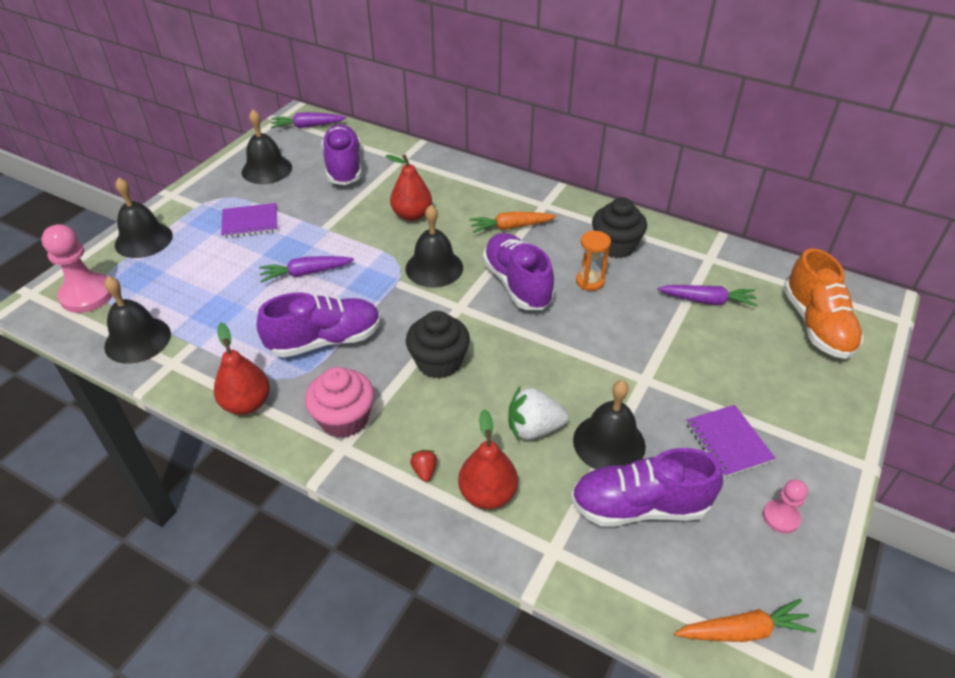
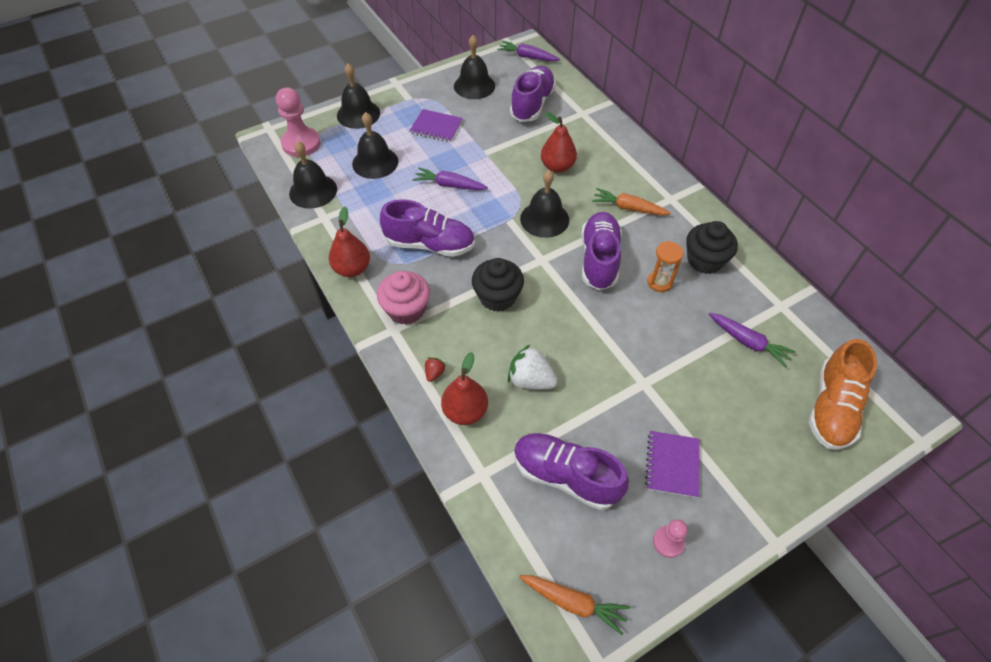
camera: 30 degrees right, 10 degrees up
(609, 443) = (578, 418): black bell -> black bell (375, 162)

